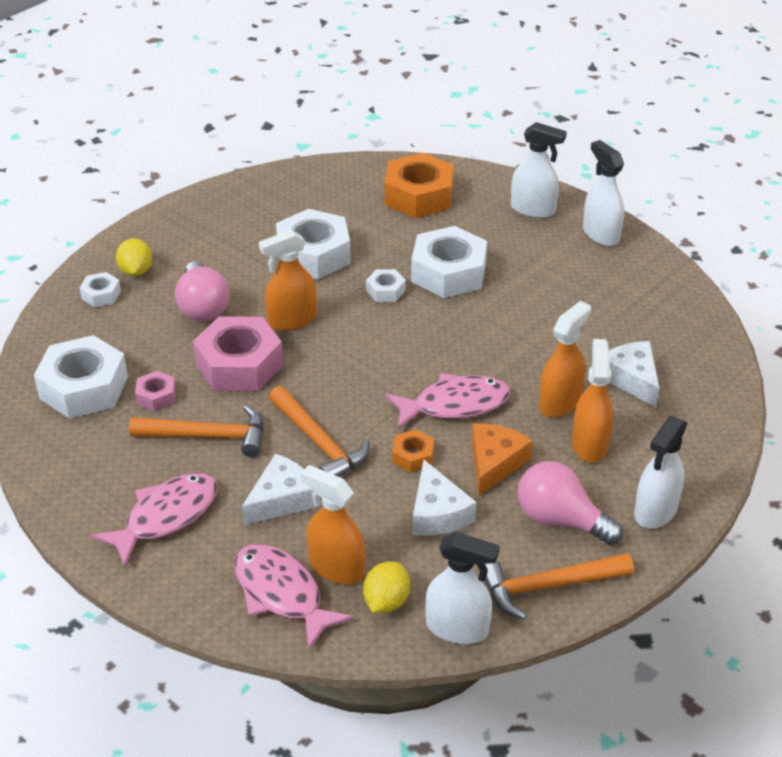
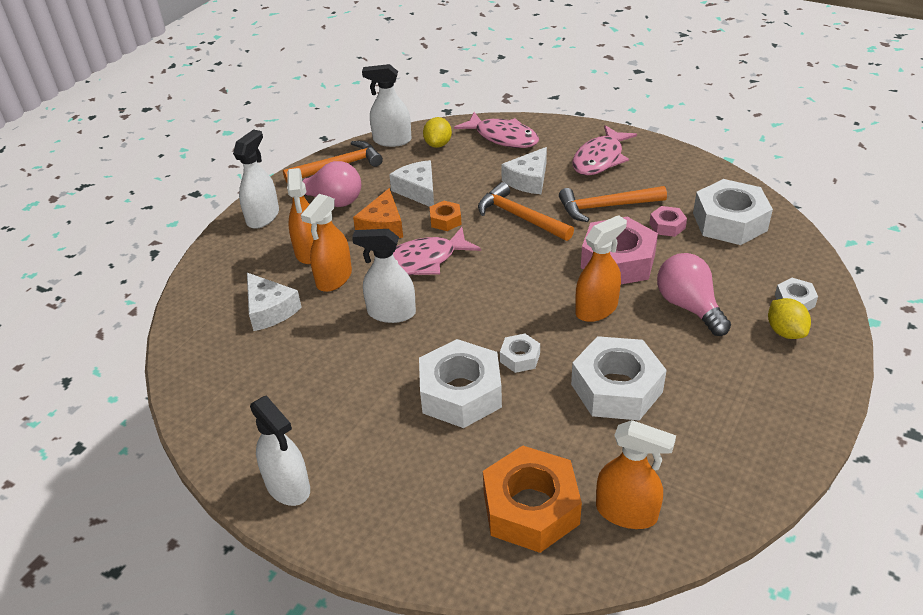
camera: 170 degrees right, 0 degrees up
(336, 567) = (475, 154): orange spray bottle -> orange spray bottle (626, 512)
(533, 209) = (375, 513): white spray bottle -> white spray bottle (391, 313)

